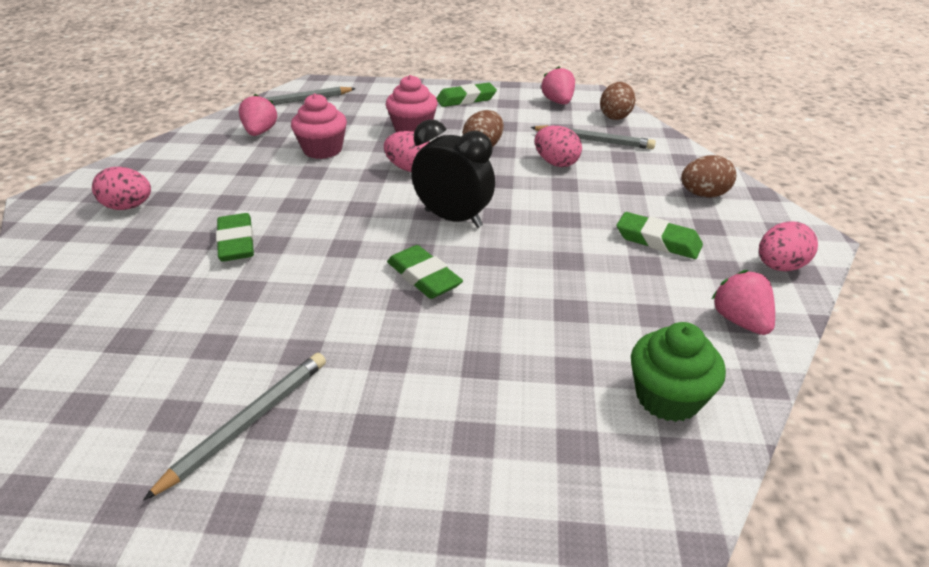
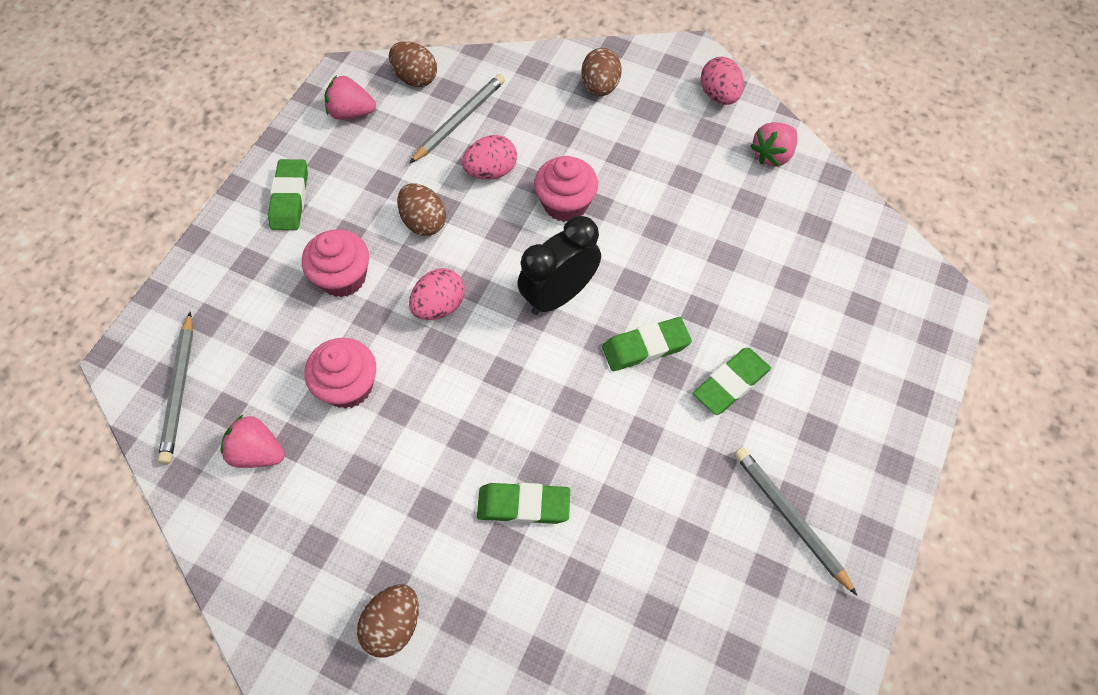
camera: 70 degrees left, 25 degrees up
(128, 207) = (393, 625): pink egg -> brown egg
(553, 203) = (565, 204): none -> pink cupcake
(658, 241) = (656, 154): green eraser -> green eraser (731, 383)
(667, 397) = (834, 237): green cupcake -> none
(740, 321) = (772, 155): pink strawberry -> pink strawberry turned 45 degrees counterclockwise

